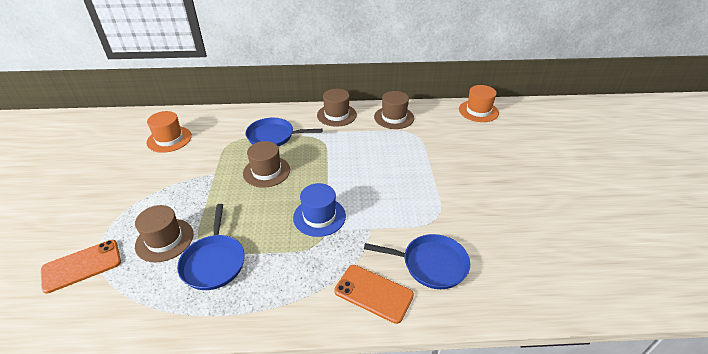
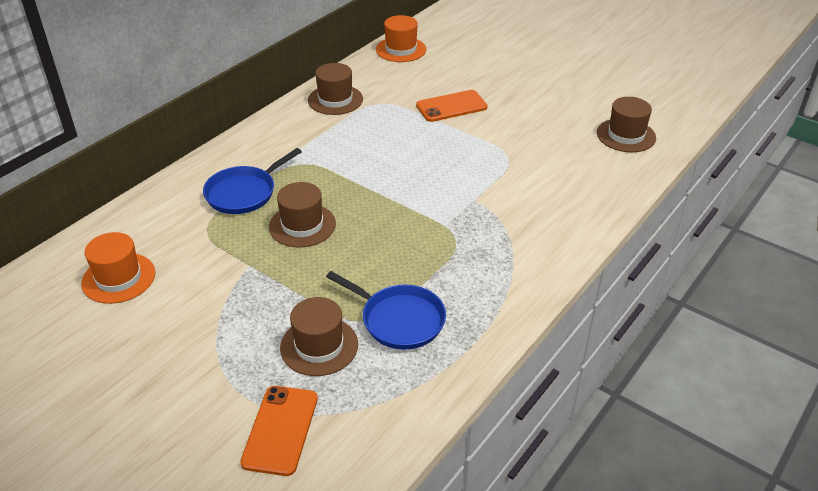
camera: 50 degrees left, 0 degrees up
(319, 216) = (421, 222): blue hat -> none
(336, 115) = (273, 132): brown hat -> brown hat (626, 135)
(373, 293) = (550, 236): orange phone -> orange phone (451, 106)
(431, 264) = (554, 189): blue pan -> none

